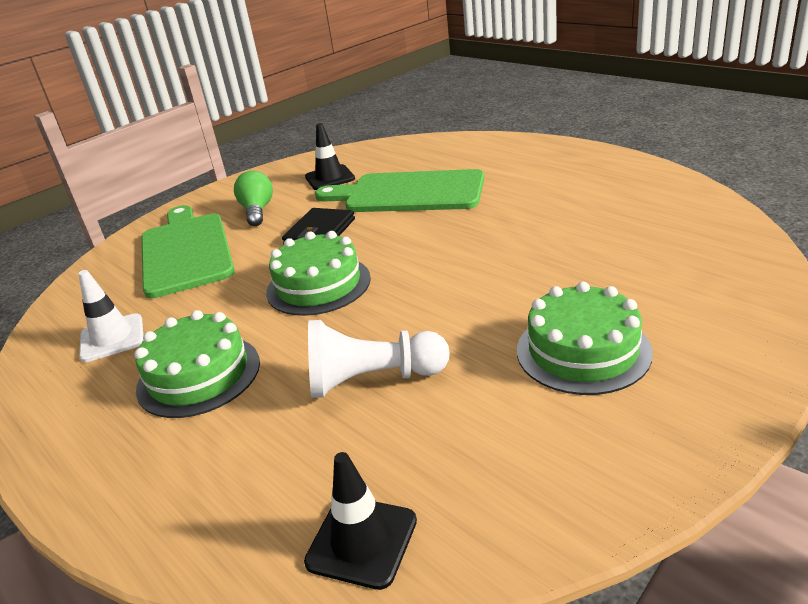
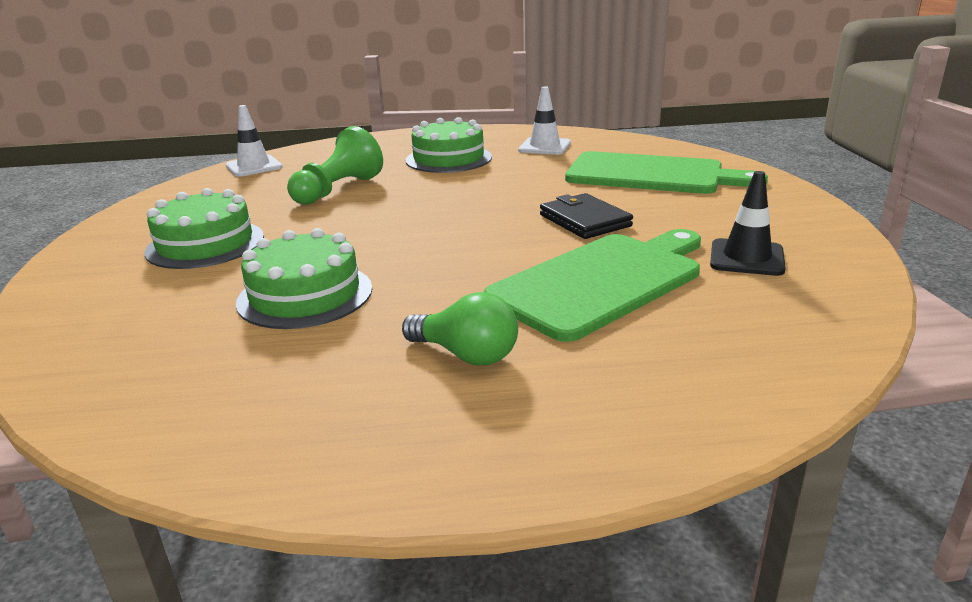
camera: 125 degrees right, 5 degrees down
(257, 211) = (700, 209): green light bulb -> green light bulb (466, 355)
(318, 285) = (483, 200): green cake -> green cake (305, 295)
(362, 541) = (254, 166): black traffic cone -> white traffic cone
(372, 380) = (338, 190): white pawn -> green pawn

